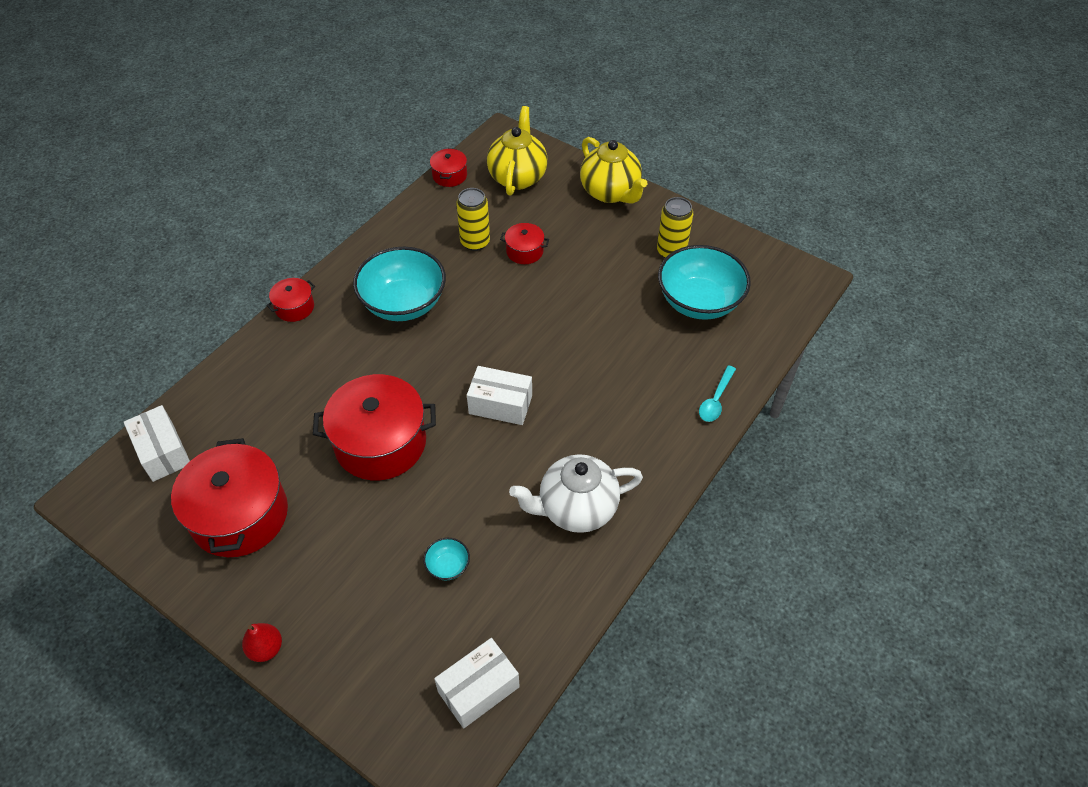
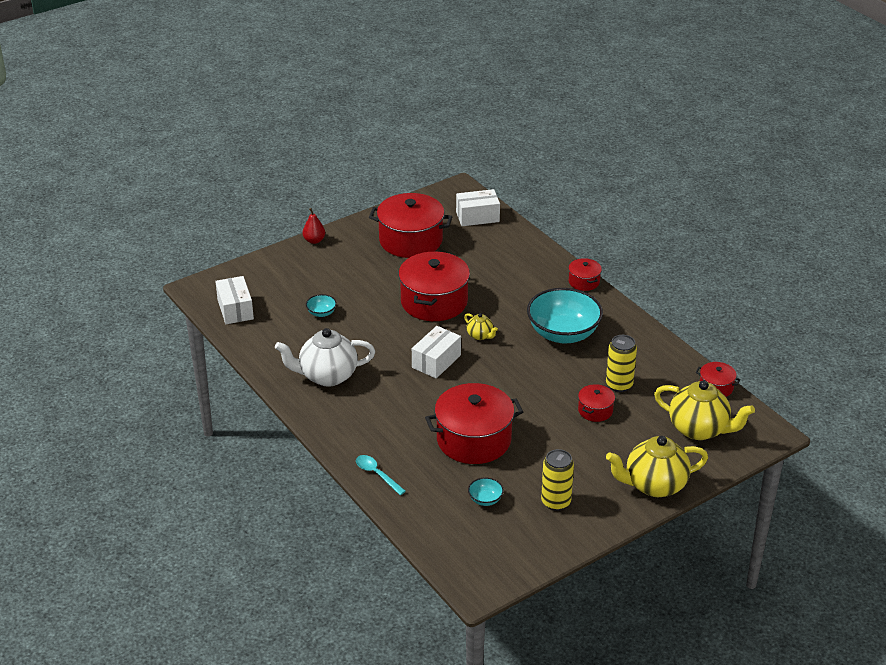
camera: 110 degrees right, 15 degrees down
(434, 376) = (480, 335): none -> yellow teapot
(576, 508) = (327, 376): white teapot -> white teapot turned 105 degrees counterclockwise
(617, 334) = (473, 439): none -> red pot
(699, 302) = (485, 500): turquoise bowl -> turquoise bowl, size x0.42

